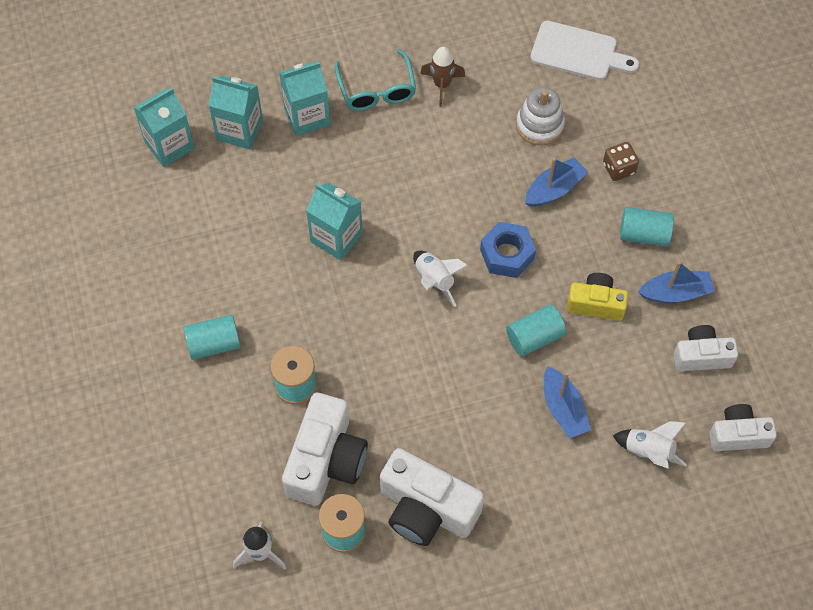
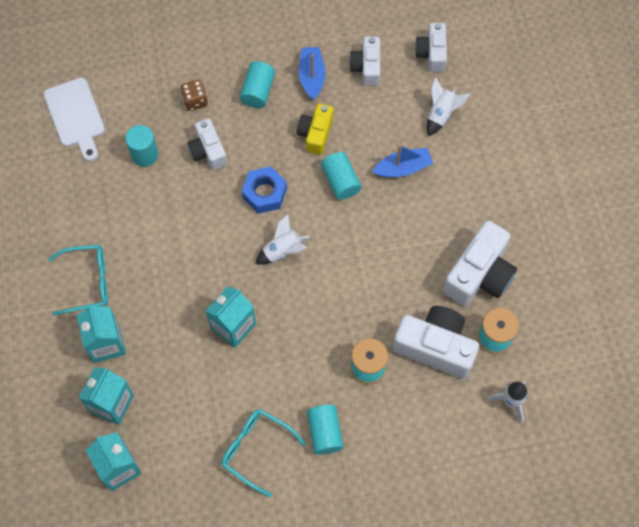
camera: 85 degrees left, 5 degrees up
(192, 275) = (256, 449): none -> turquoise glasses
(442, 85) = (91, 227): brown rocket -> none
(539, 125) = (144, 154): white stacking toy -> turquoise cylinder
(554, 189) = (208, 151): blue boat -> white camera
(578, 52) = (75, 116): white cutting board -> white cutting board turned 135 degrees clockwise

